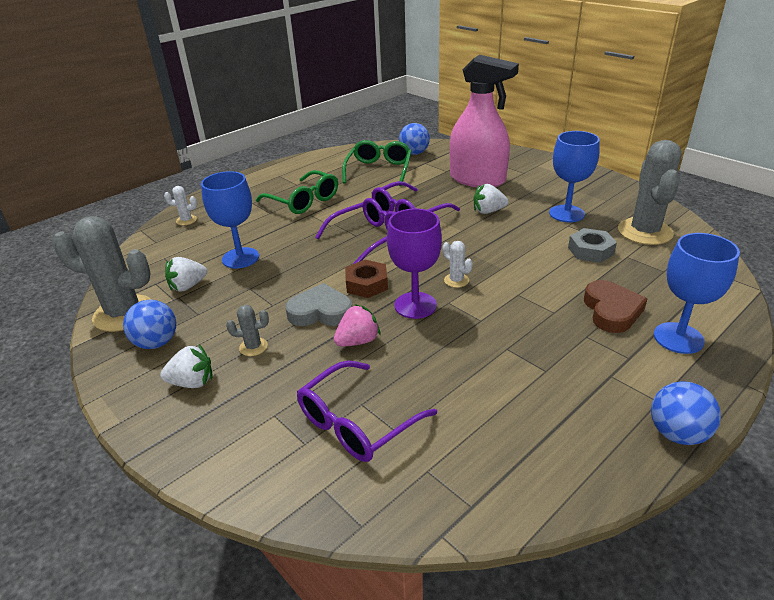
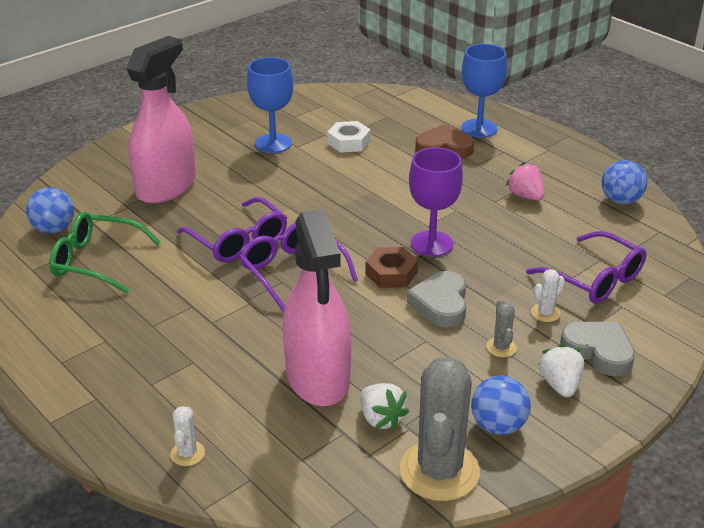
camera: 90 degrees left, 0 degrees up
(232, 414) = (598, 351): none -> grey heart
(240, 258) = (318, 377): blue goblet -> pink spray bottle
(303, 201) = (168, 330): green glasses -> none
(358, 341) = (489, 279): pink strawberry -> pink strawberry (525, 196)
(456, 280) = (390, 218): white cactus -> white cactus (545, 313)
(488, 211) = (252, 187): white strawberry -> none
(590, 251) = (349, 142): grey nut -> white nut
(645, 232) = (321, 112): grey cactus -> none
(677, 433) = (578, 149): blue ball -> blue ball (620, 201)

